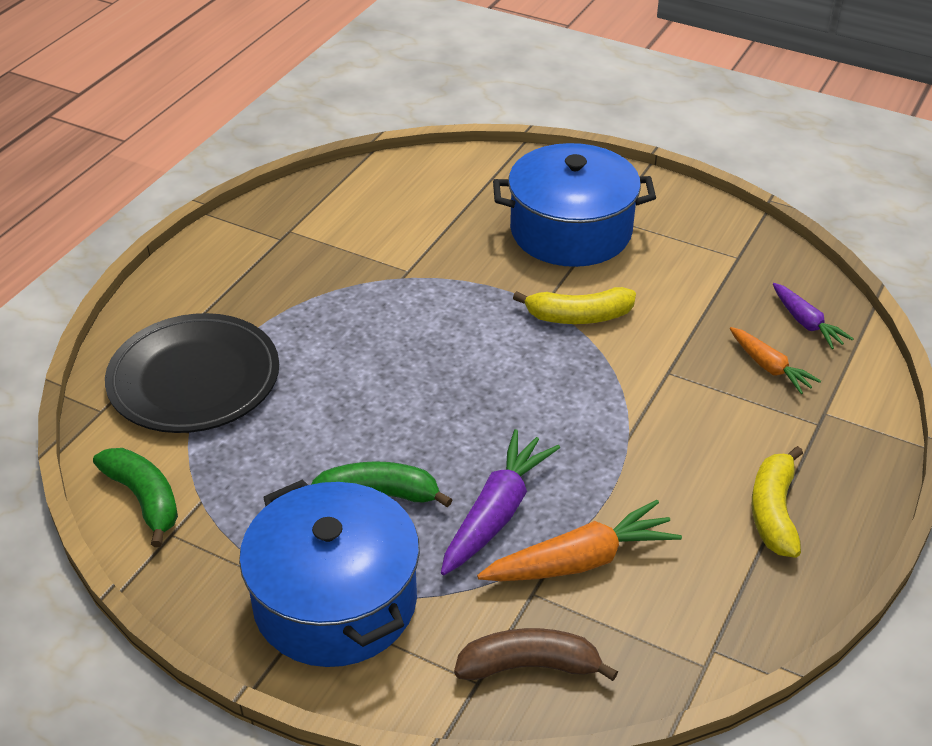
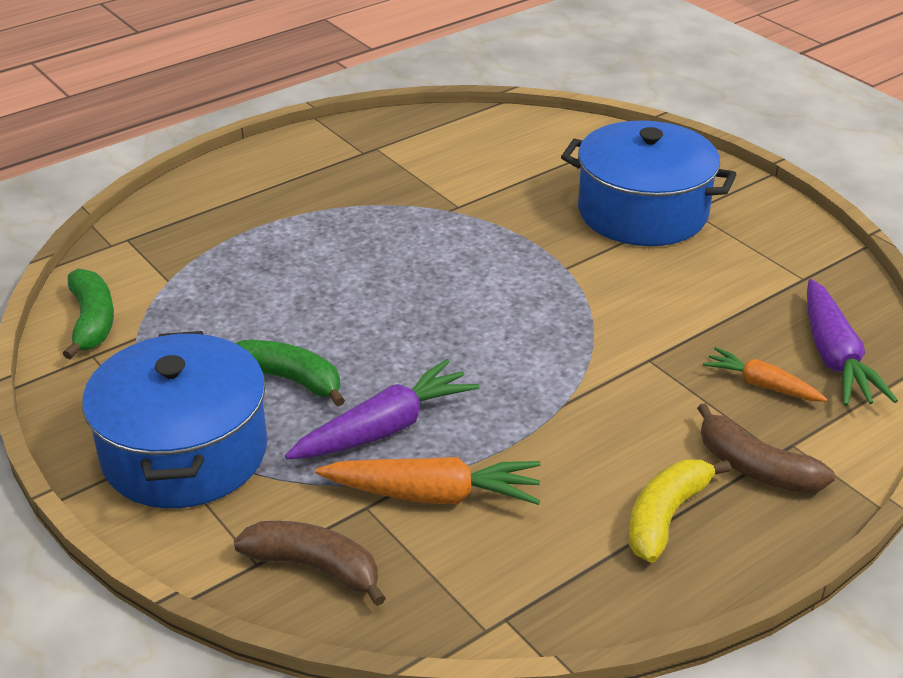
camera: 25 degrees right, 5 degrees down
(194, 379) = (204, 242): black plate -> none
(578, 316) = (594, 286): yellow banana -> none
(769, 367) = (762, 385): orange carrot -> orange carrot turned 135 degrees clockwise
(806, 323) = (834, 357): purple carrot -> purple carrot, size x1.63
(811, 443) = (755, 467): none -> brown banana

